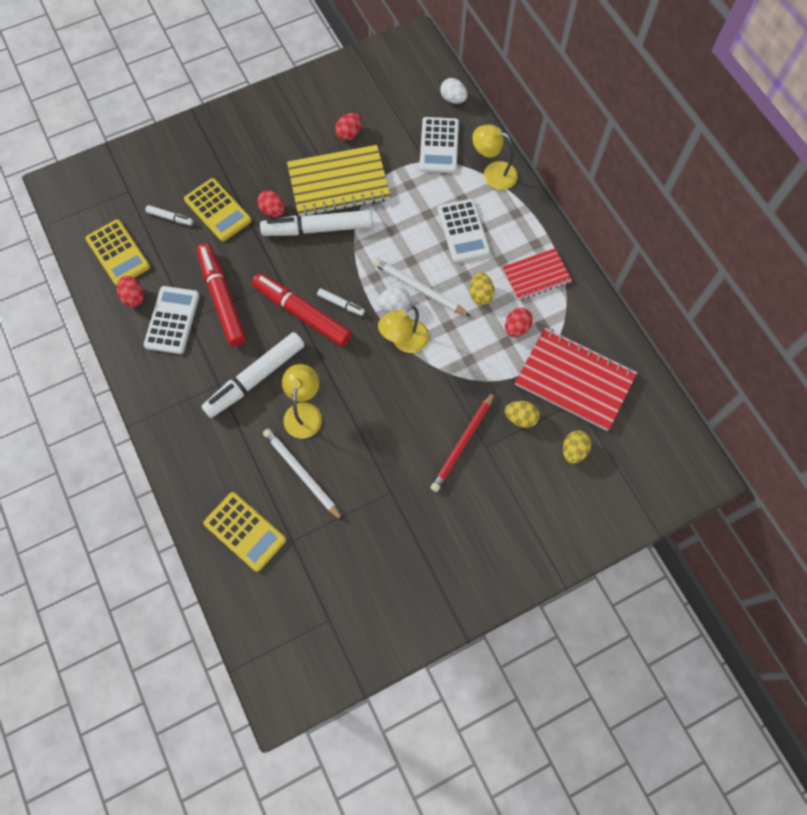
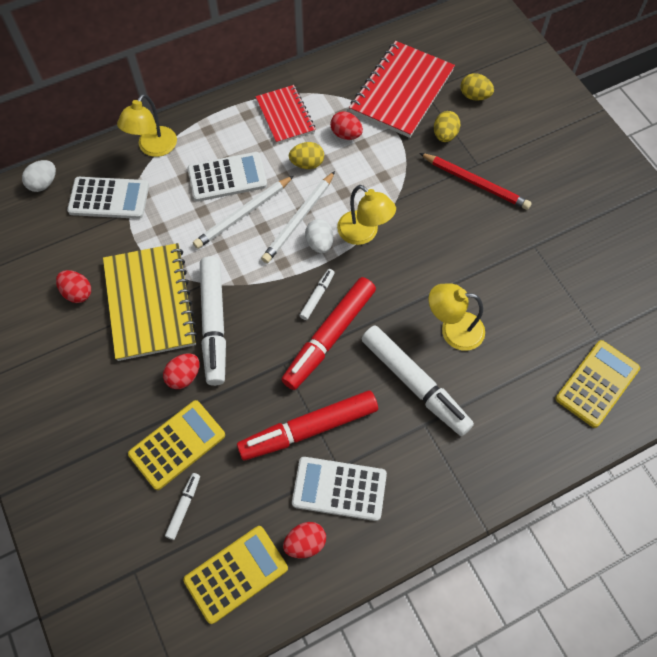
camera: 90 degrees left, 5 degrees down
(302, 474) = (525, 329): white pencil -> white pencil (243, 214)

